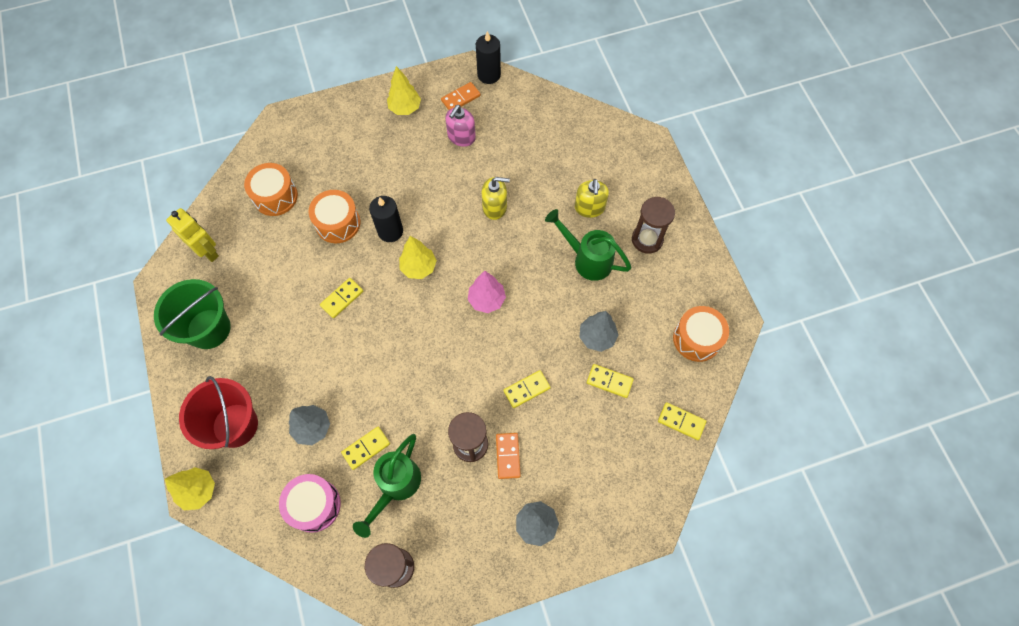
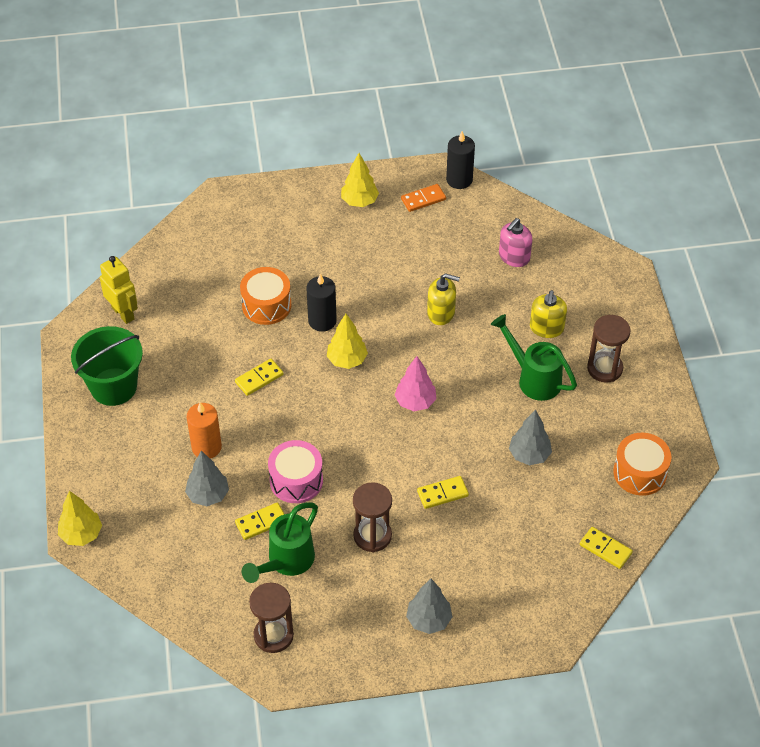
camera: 10 degrees right, 15 degrees down
(235, 425) = (128, 480): red bucket -> none
(275, 196) = (203, 270): orange drum -> none
(304, 377) = (206, 447): none -> orange candle
(314, 505) = (198, 566): pink drum -> pink drum (296, 480)
(461, 137) = (417, 238): pink soap dispenser -> pink soap dispenser (514, 257)
(508, 456) = (410, 552): orange domino -> none
(609, 381) = (534, 499): yellow domino -> none

